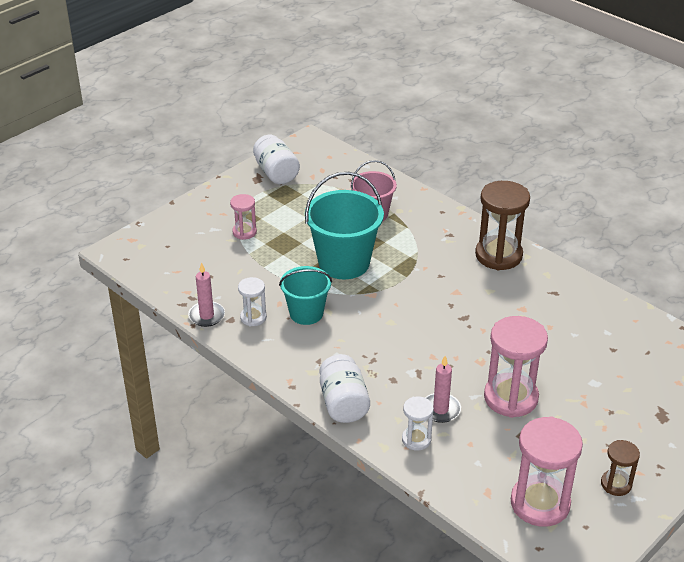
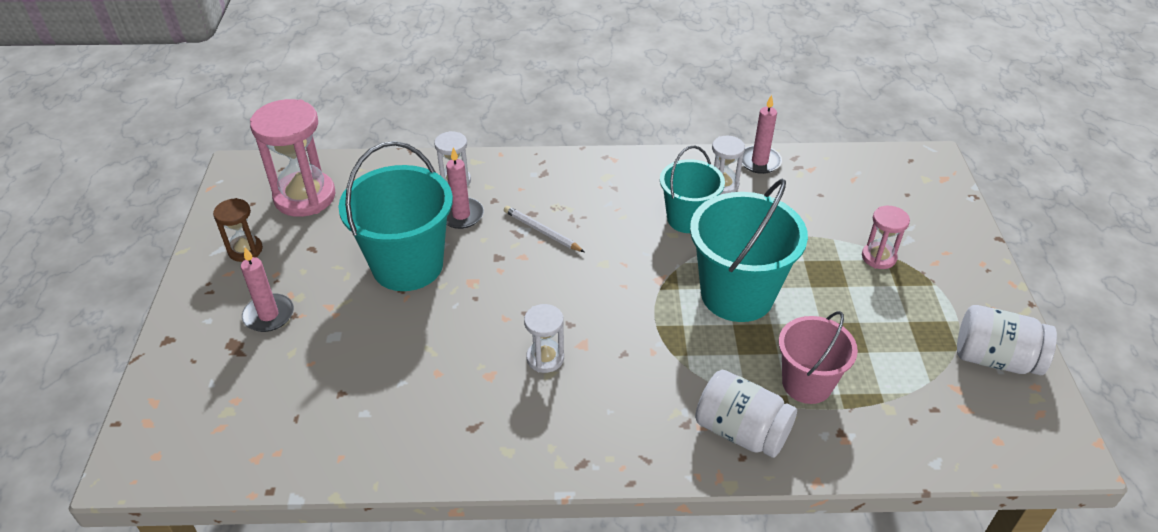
camera: 135 degrees right, 5 degrees up
(343, 403) = (547, 170): white jar -> white jar (741, 431)
(402, 364) = (542, 231): none -> white pencil
(484, 298) = (545, 358): none -> white hourglass
(498, 255) = (594, 436): brown hourglass -> none
(510, 398) = (407, 265): pink hourglass -> turquoise bucket
(628, 422) = (269, 315): none -> pink candle

